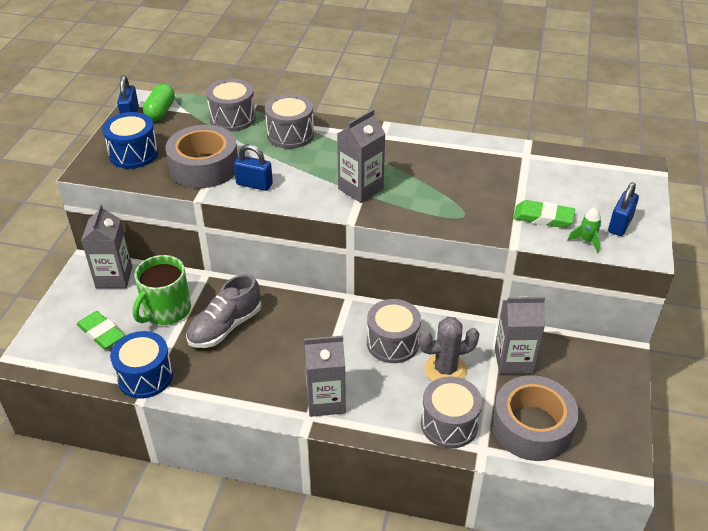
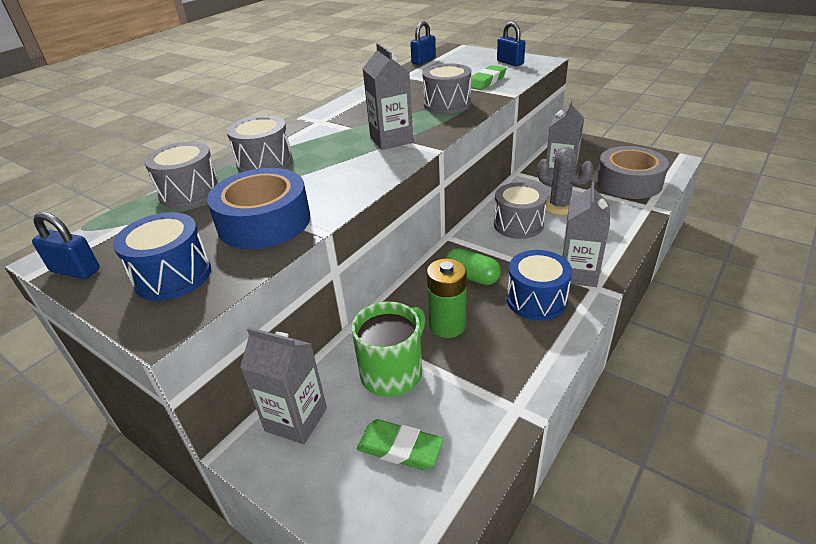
camera: 65 degrees left, 5 degrees down
(101, 333) = (400, 448): green eraser -> green eraser turned 45 degrees clockwise
(145, 376) = (500, 409): blue drum -> blue drum (536, 300)
(160, 112) = (104, 243): green capsule -> green capsule (471, 277)
(166, 310) = (393, 372): green mug -> green mug turned 105 degrees counterclockwise
(204, 167) = (264, 222): grey tape -> blue tape
(225, 327) = (447, 325): grey shoe -> green battery
(254, 184) = (331, 193): blue padlock -> blue padlock (423, 61)
(445, 369) = (559, 205): grey cactus -> grey cactus turned 60 degrees counterclockwise
(449, 424) = (620, 215): grey drum -> grey drum (447, 104)
(586, 241) = (521, 73): green rocket -> none

